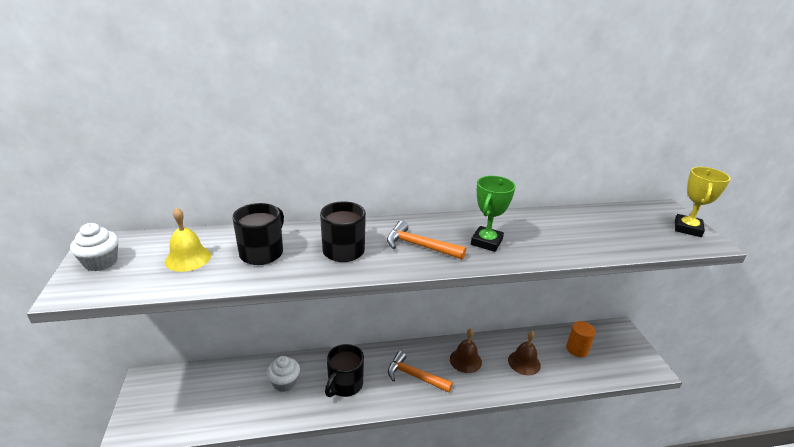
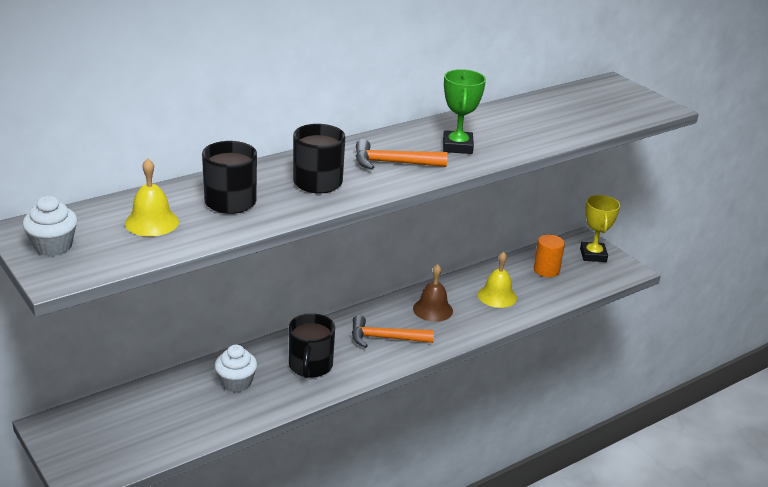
camera: 25 degrees left, 0 degrees up
(524, 362) = (497, 296): brown bell -> yellow bell
(687, 228) = (639, 99): yellow trophy -> yellow trophy (593, 255)

